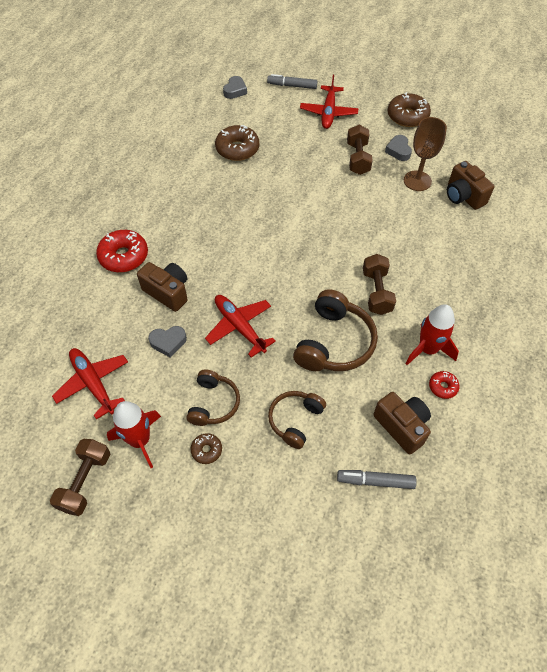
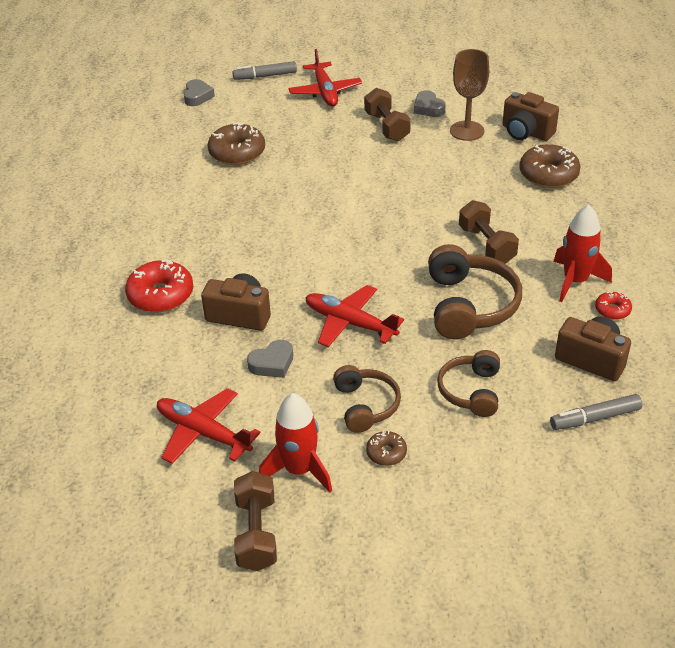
camera: 20 degrees left, 15 degrees down
(407, 116) = (418, 74): brown donut -> brown donut (548, 174)

